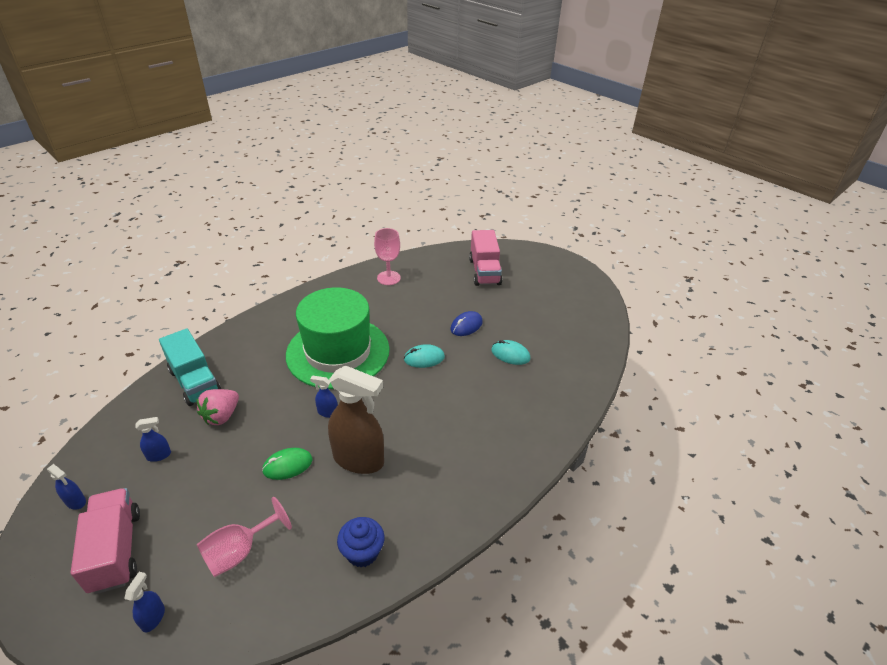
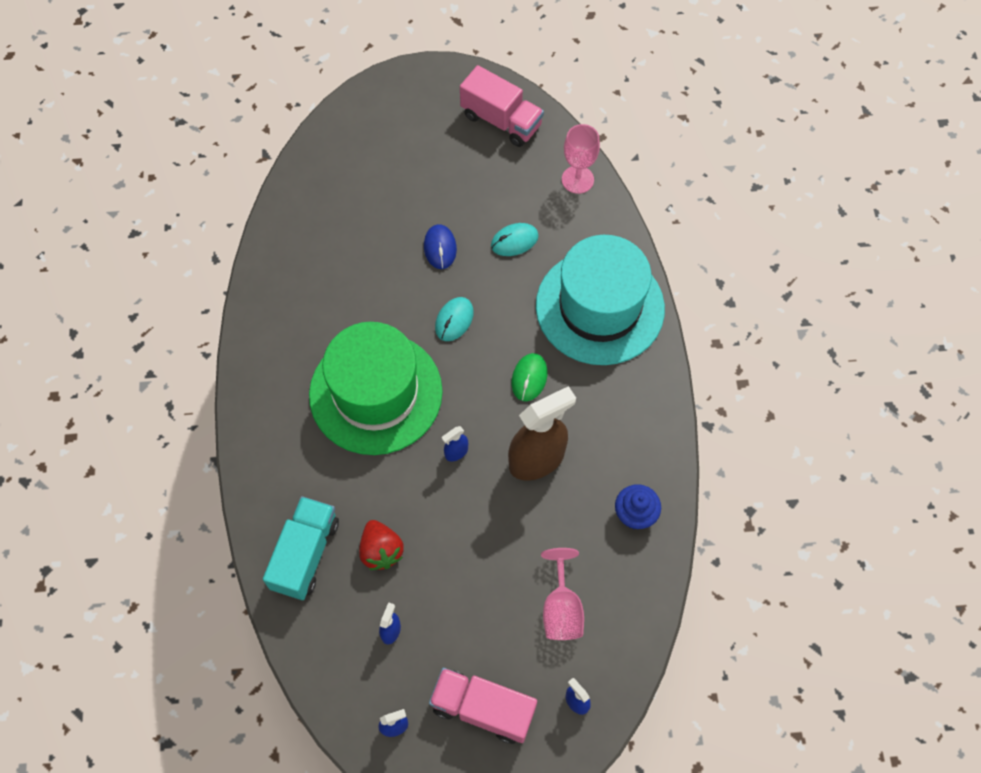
camera: 50 degrees left, 25 degrees up
(195, 382) = (305, 554): turquoise truck -> turquoise truck turned 75 degrees counterclockwise
(222, 416) = (381, 551): pink strawberry -> red strawberry
(287, 465) = (496, 523): green mouse -> green mouse (529, 378)
(388, 278) = (292, 266): pink goblet -> pink goblet (577, 179)
(484, 272) = (368, 164): pink truck -> pink truck (501, 120)
(513, 424) = (600, 307): none -> turquoise hat

